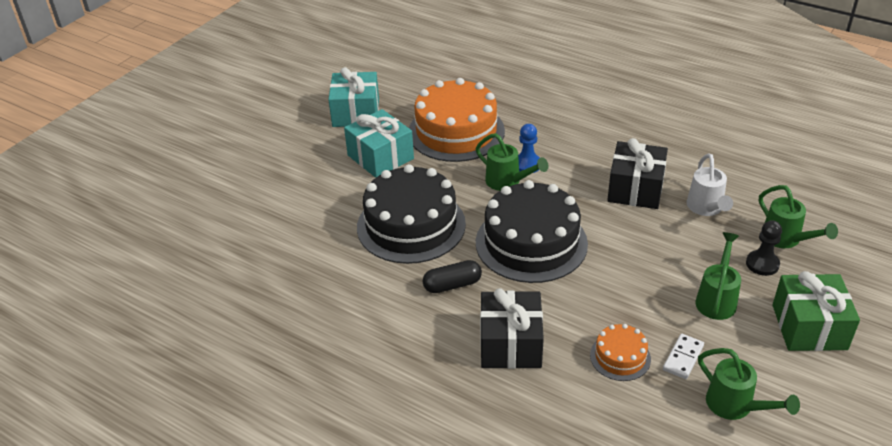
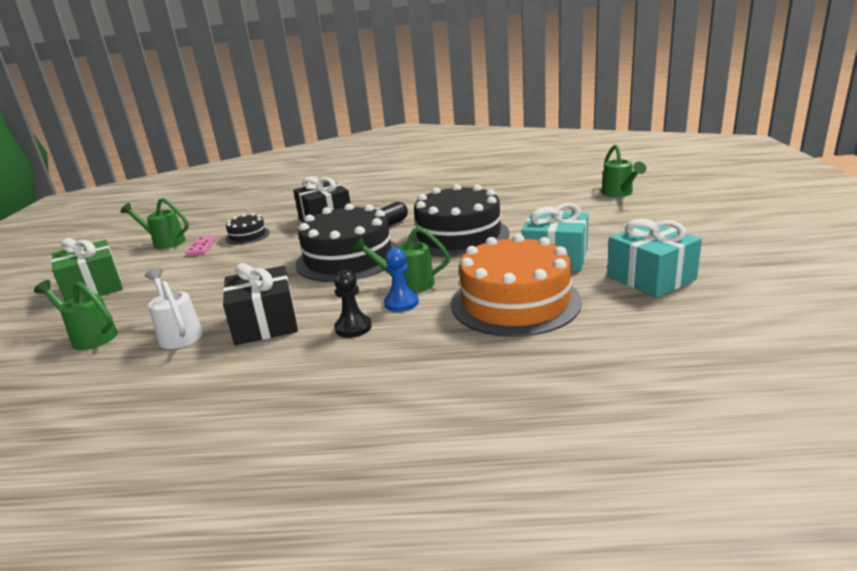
camera: 150 degrees right, 15 degrees down
(620, 357) = (247, 236): orange cake -> black cake
(683, 358) = (202, 247): white domino -> pink domino
(717, 299) = (173, 278): green watering can -> green watering can (619, 193)
(762, 264) = (124, 311): black pawn -> black pawn (353, 327)

